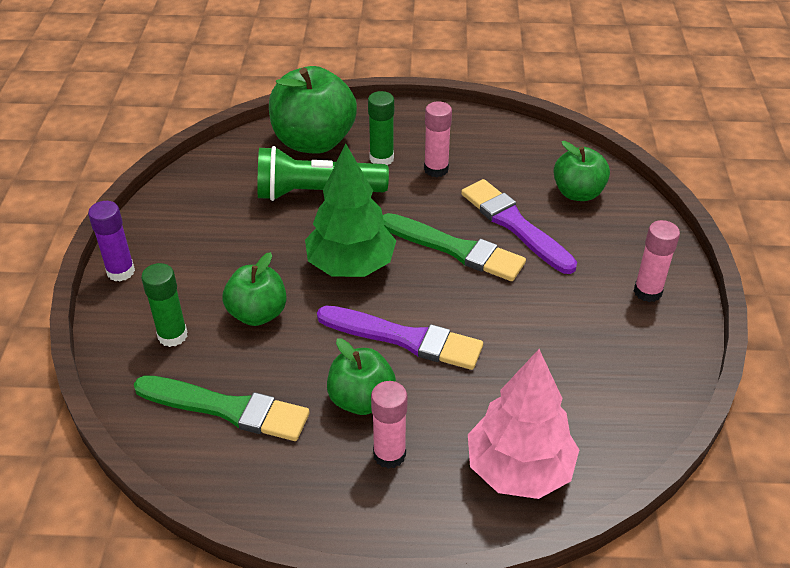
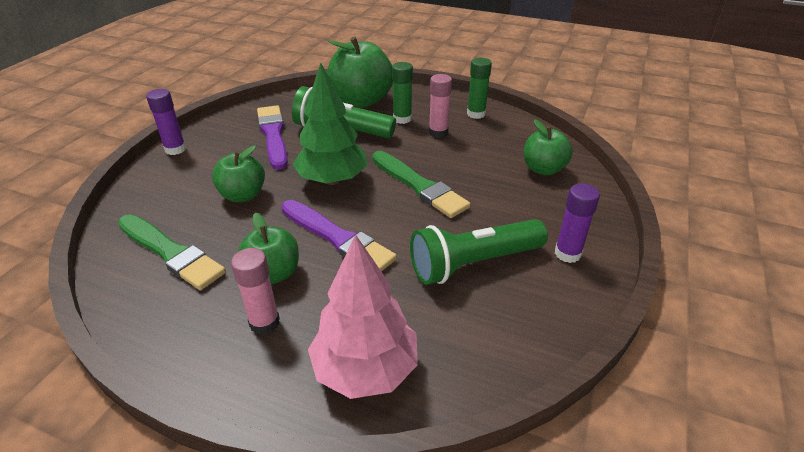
camera: 20 degrees right, 5 degrees down
(172, 335) = (175, 195): green glue stick -> green glue stick (476, 114)
(515, 225) = (477, 180): purple brush -> purple brush (273, 135)
(562, 328) = (473, 263): none -> green flashlight
(647, 292) = (567, 253): pink glue stick -> purple glue stick

